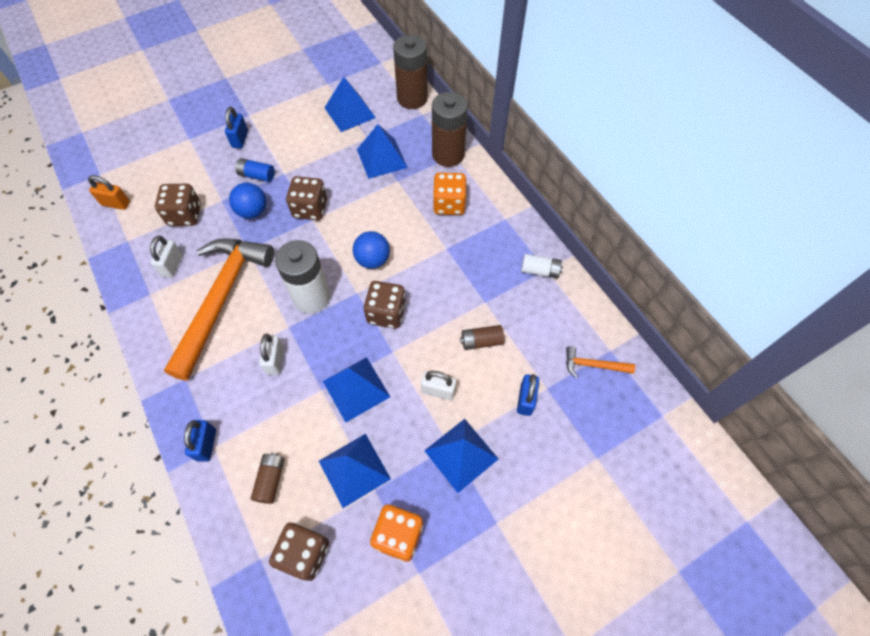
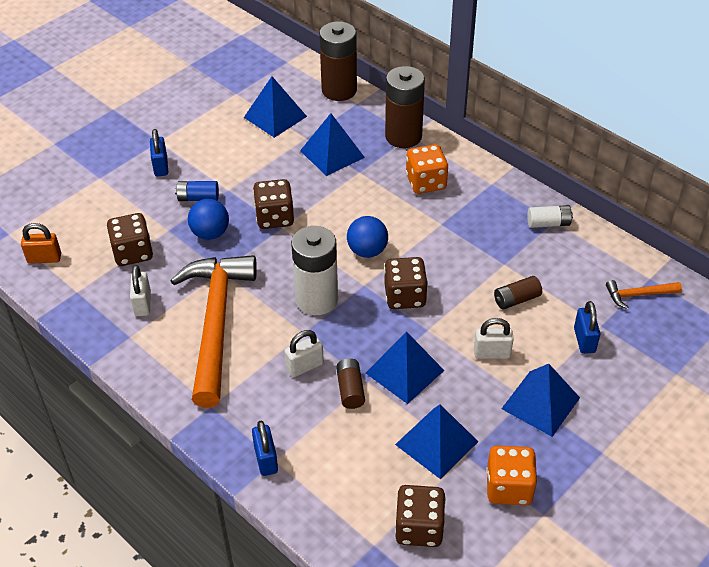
camera: 15 degrees left, 15 degrees down
(270, 480) = (352, 474): brown battery -> brown battery (350, 389)
(275, 360) = (305, 366): white padlock -> white padlock turned 75 degrees clockwise

